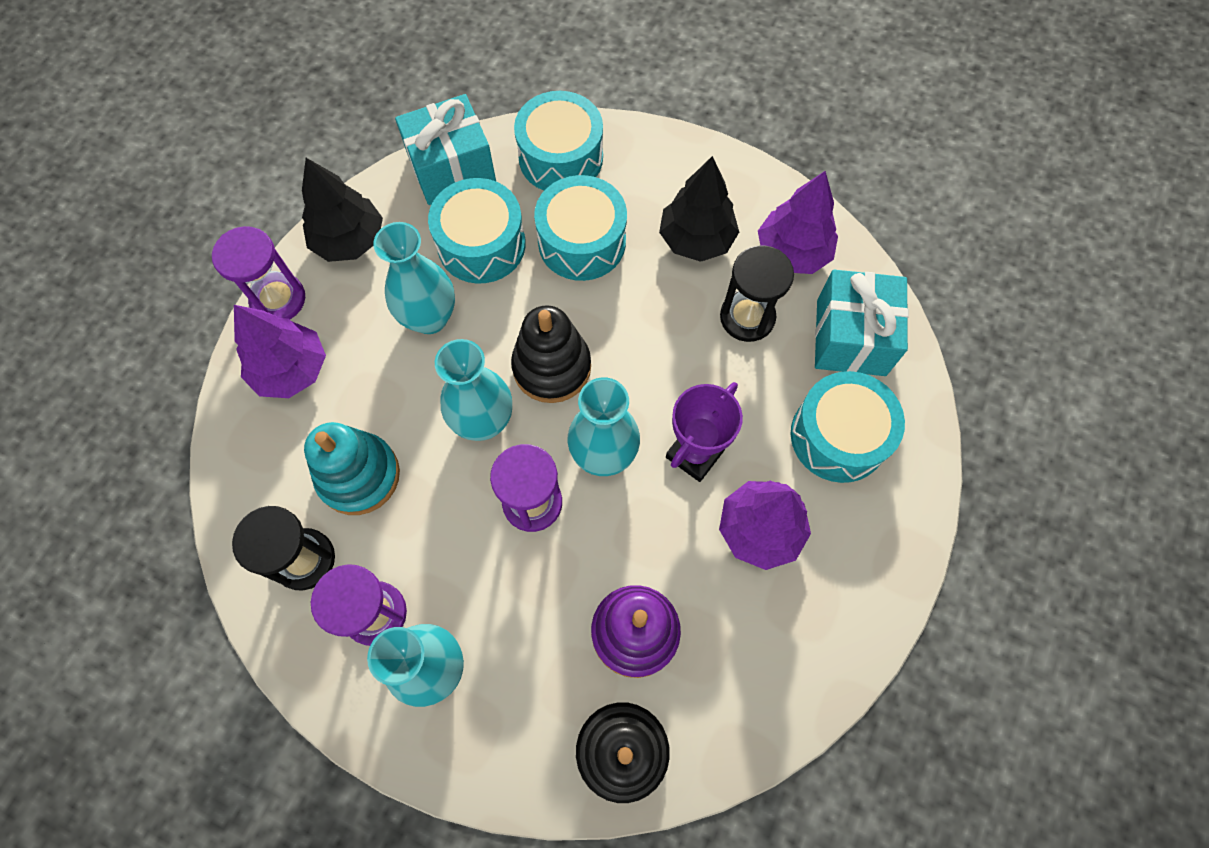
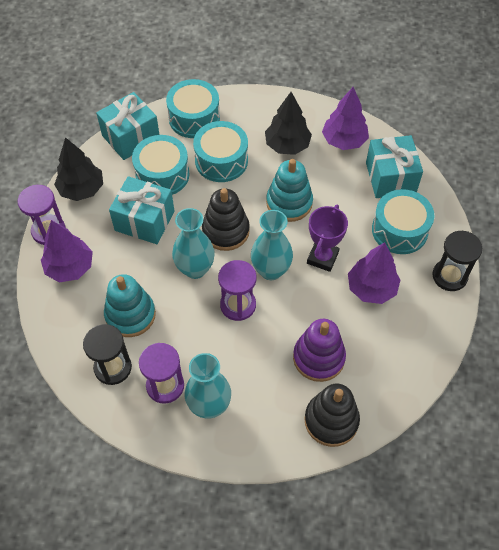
camera: 15 degrees left, 10 degrees down
(429, 318) = (144, 221): turquoise vase -> turquoise gift
(669, 342) = (289, 203): none -> turquoise stacking toy
(747, 317) = (329, 180): black hourglass -> black hourglass (449, 276)

